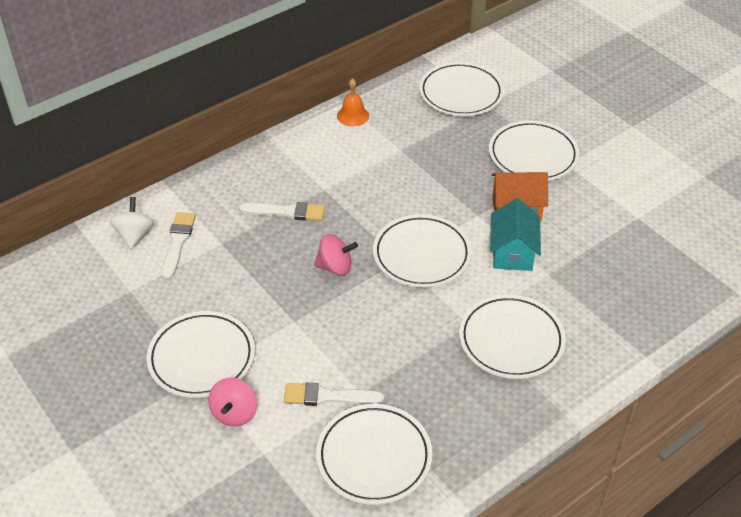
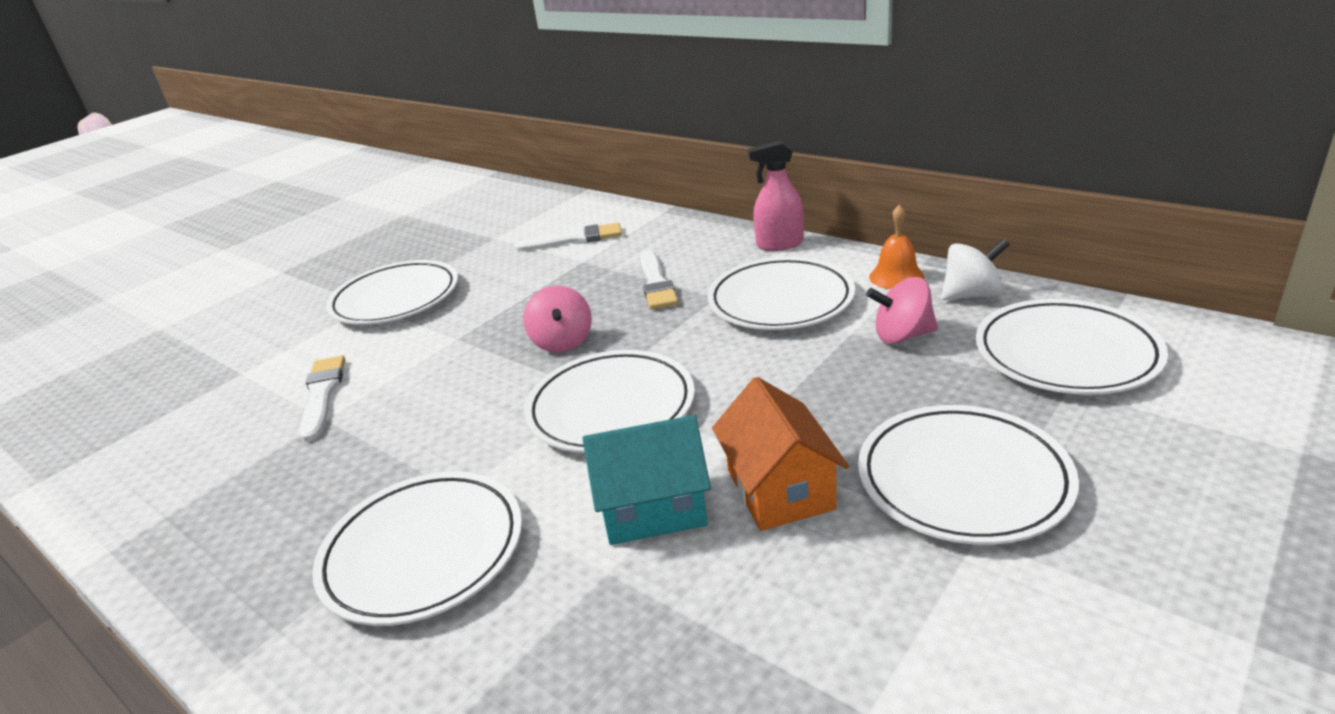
camera: 80 degrees right, 15 degrees down
(134, 235) = (578, 217): white spinning top -> white spinning top (971, 295)
(234, 413) = (308, 339): pink spinning top -> pink spinning top (902, 336)
(274, 146) = (779, 244): none -> pink spray bottle
(374, 457) = (207, 457): white plate -> white plate (780, 300)

